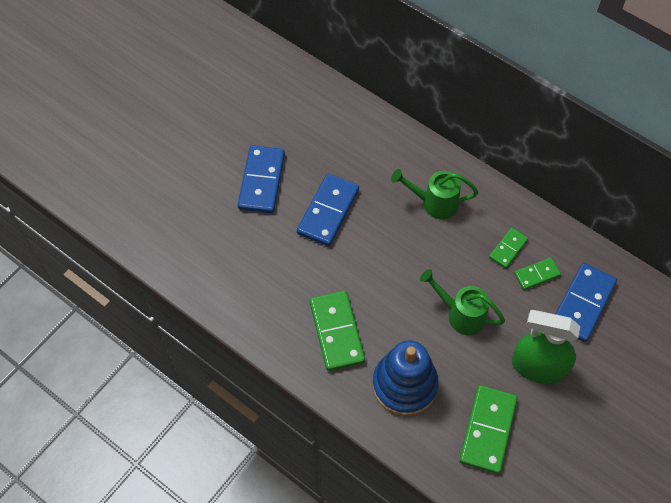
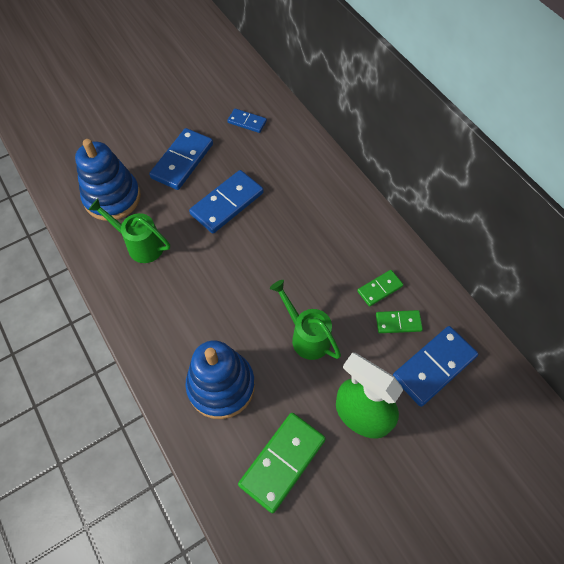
camera: 20 degrees right, 0 degrees up
(210, 242) = (112, 198): none -> blue stacking toy
(307, 119) = (247, 122): none -> blue domino
(336, 332) = (182, 313): green domino -> none
(434, 203) = (327, 225): green watering can -> green watering can (140, 245)

